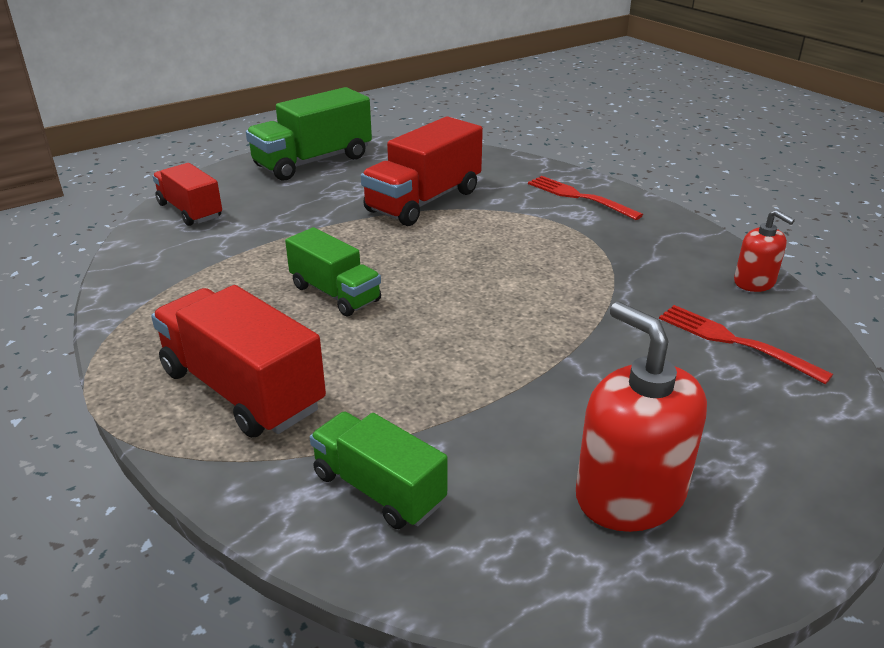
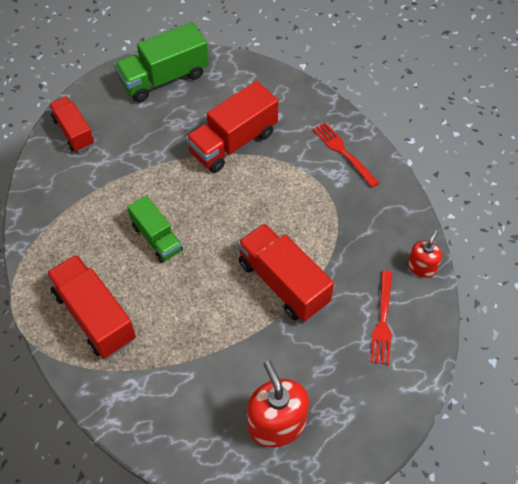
camera: 10 degrees right, 25 degrees up
(378, 489) = (154, 399): green truck -> none
(555, 318) = (283, 282): none -> red truck
(734, 342) = (382, 321): red fork -> red fork turned 135 degrees counterclockwise
(754, 282) = (422, 267): red soap dispenser -> red soap dispenser turned 120 degrees counterclockwise

